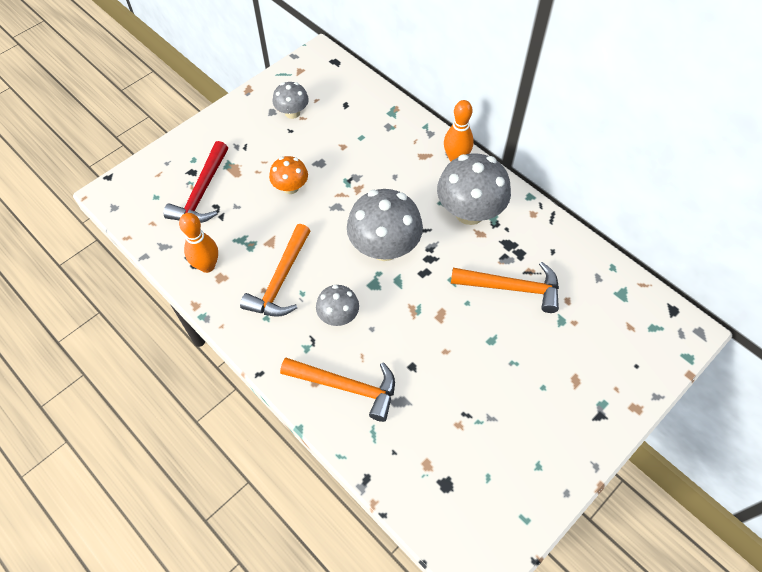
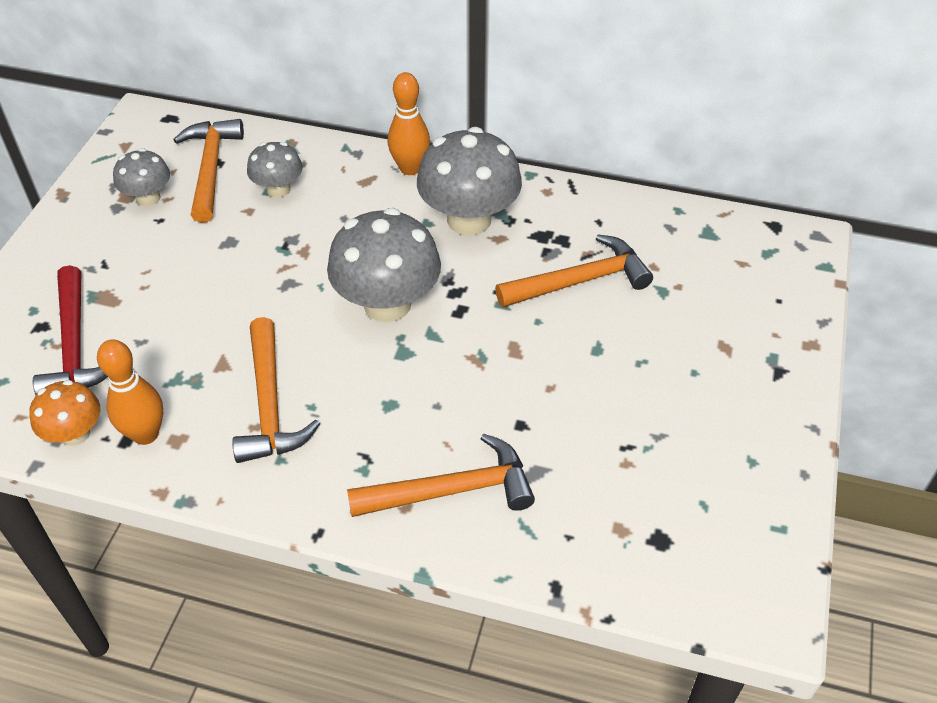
camera: 30 degrees left, 10 degrees down
(290, 187) = (207, 286): orange mushroom -> orange mushroom (75, 434)
(338, 107) = (211, 168): none -> orange hammer
(338, 316) = (381, 411): grey mushroom -> grey mushroom (278, 189)

